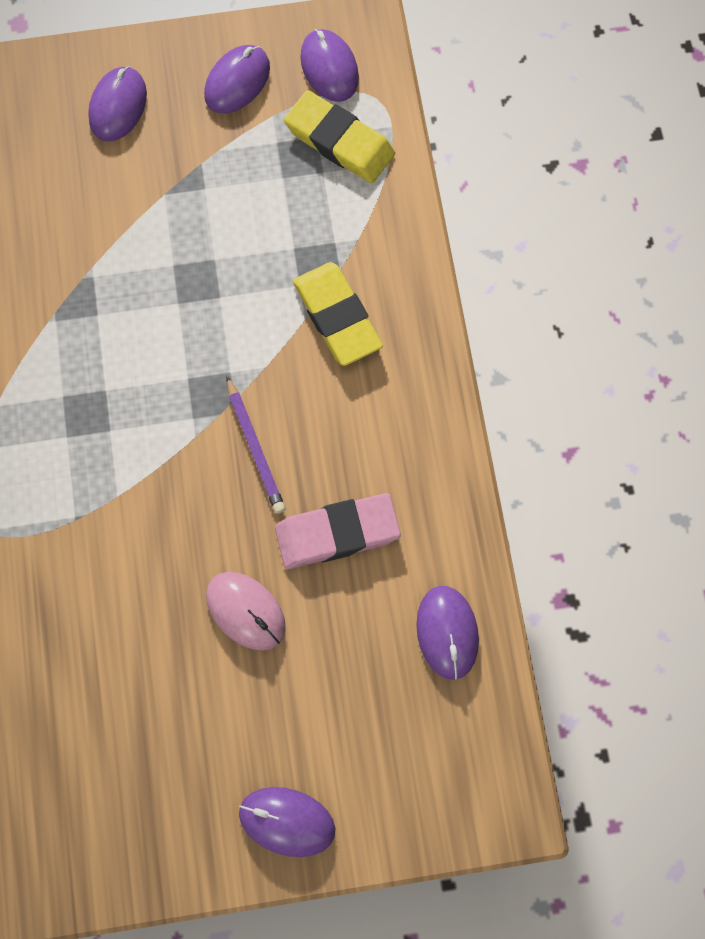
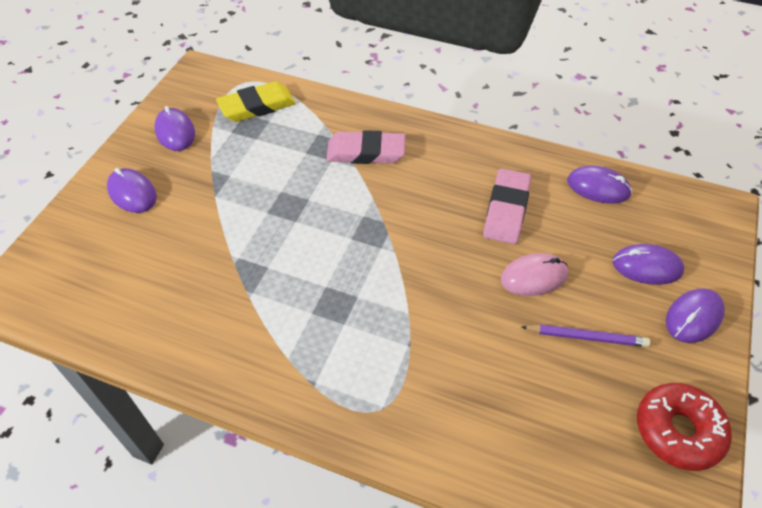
camera: 60 degrees left, 20 degrees down
(115, 847) = (678, 431): none -> red donut
(255, 448) = (424, 225): purple pencil -> purple pencil (586, 337)
(329, 68) = (207, 91): purple mouse -> purple mouse (647, 267)
(337, 317) = (366, 152): yellow eraser -> pink eraser

